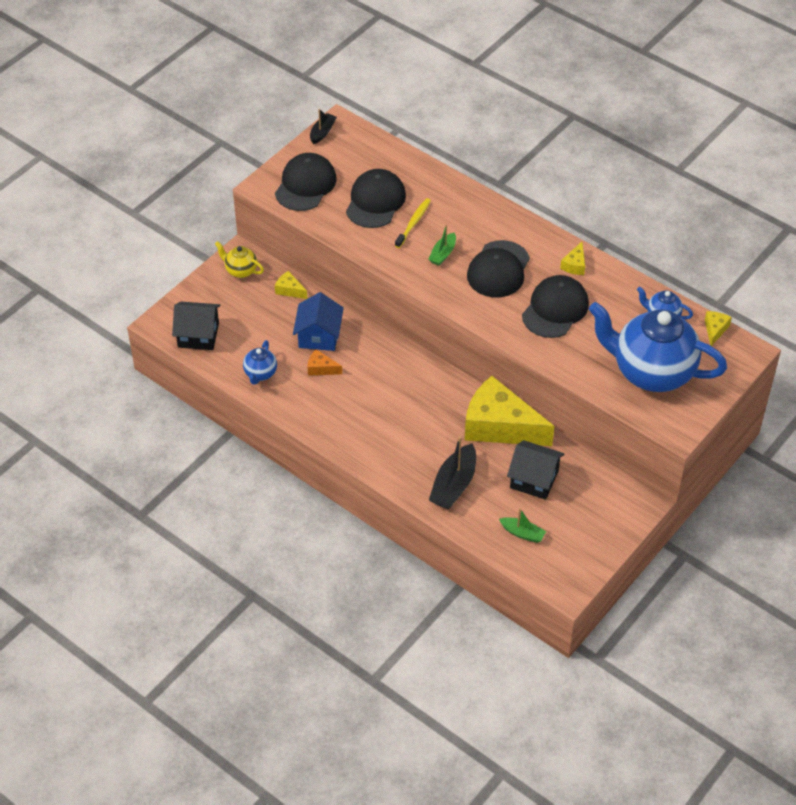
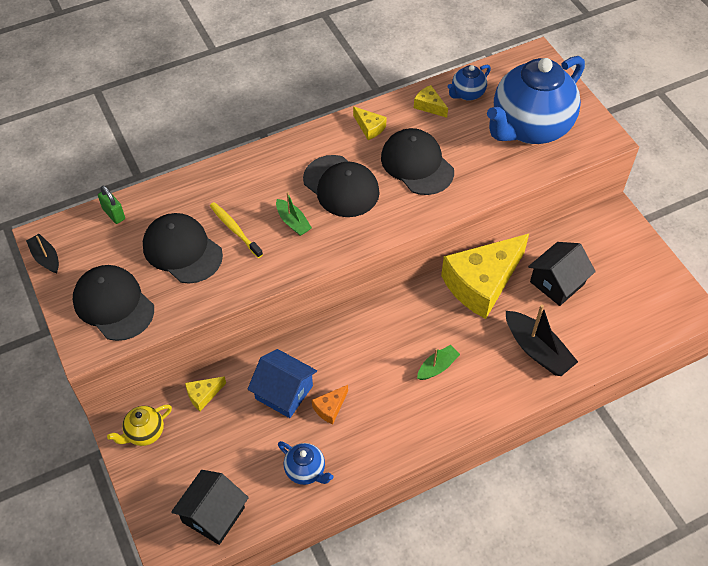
camera: 65 degrees left, 5 degrees up
(384, 150) = (114, 214): none -> green padlock
(522, 533) = (617, 318): green boat -> green boat (437, 367)
(715, 330) = (501, 66): yellow cheese -> yellow cheese (429, 106)

